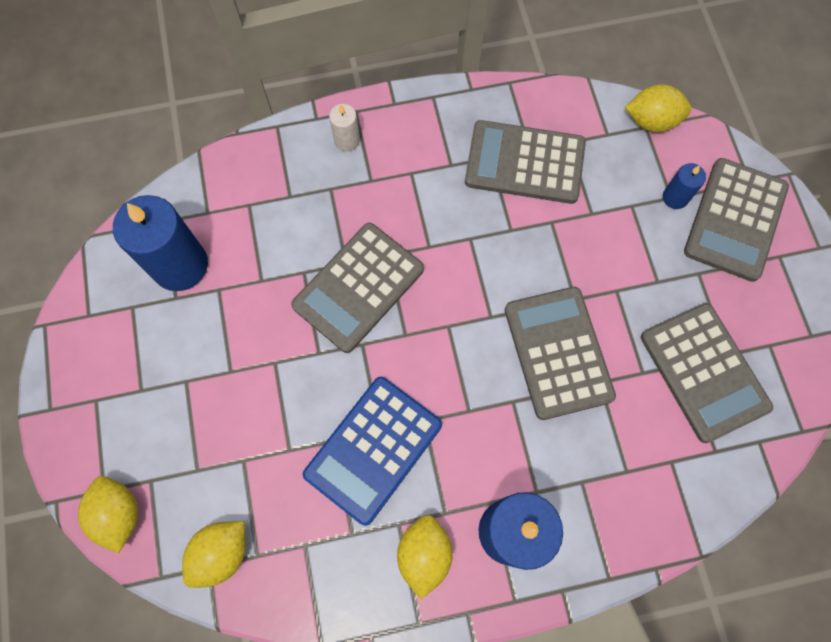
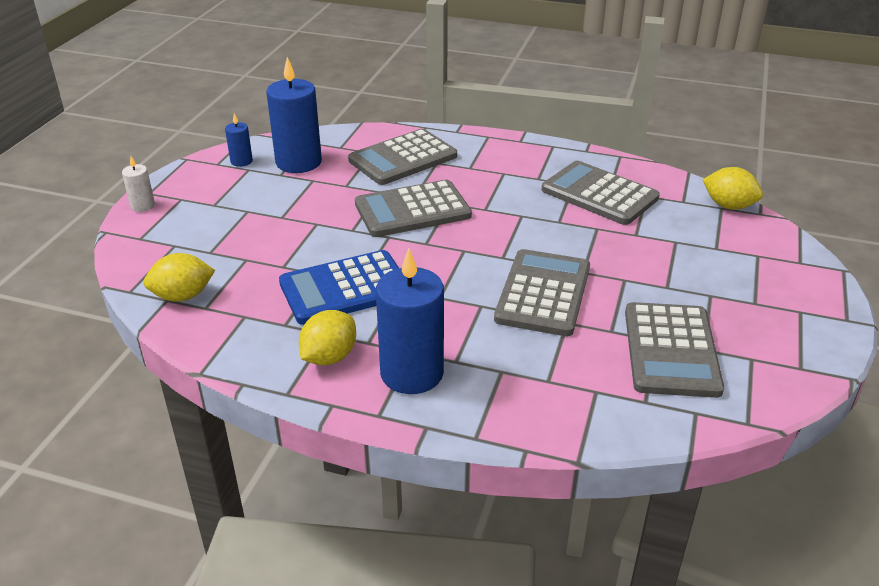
camera: 30 degrees right, 35 degrees down
(119, 514) = (138, 252): yellow lemon -> none
(347, 140) = (469, 146): white candle -> white candle (143, 206)
(675, 197) = (720, 249): blue candle -> blue candle (241, 161)
(735, 219) = (769, 277): grey calculator -> grey calculator (403, 158)

